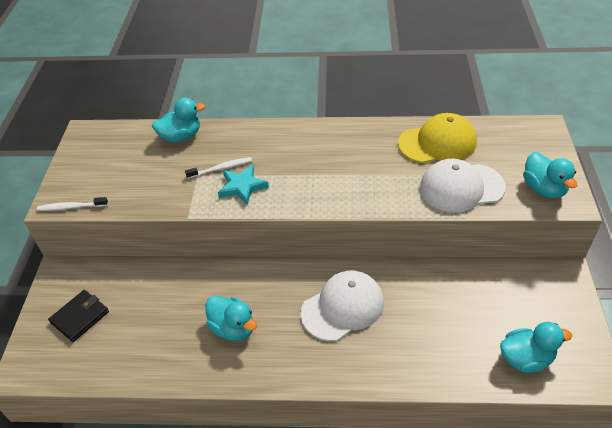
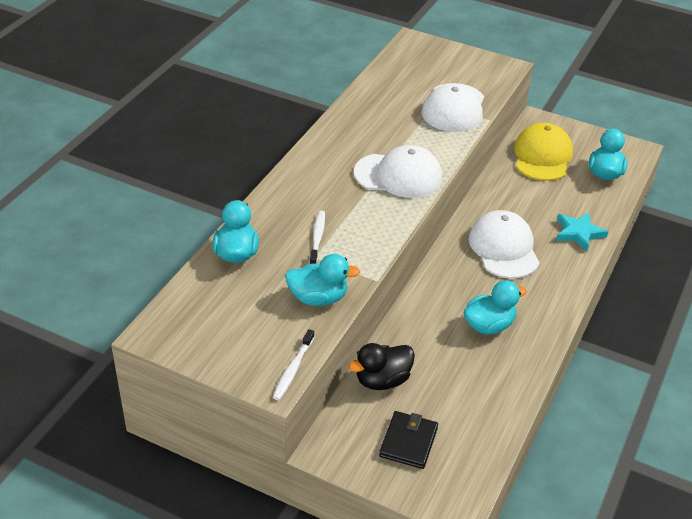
camera: 70 degrees left, 5 degrees down
(80, 317) = (408, 442): black wallet -> black wallet turned 45 degrees clockwise
(139, 279) = (382, 380): none -> black duck
(242, 186) = (357, 231): turquoise star -> turquoise star (578, 233)
(331, 185) = (398, 175): none -> white cap
(437, 143) = (388, 98): yellow cap -> yellow cap (542, 156)
(543, 189) = (484, 72): turquoise duck -> turquoise duck (318, 298)

